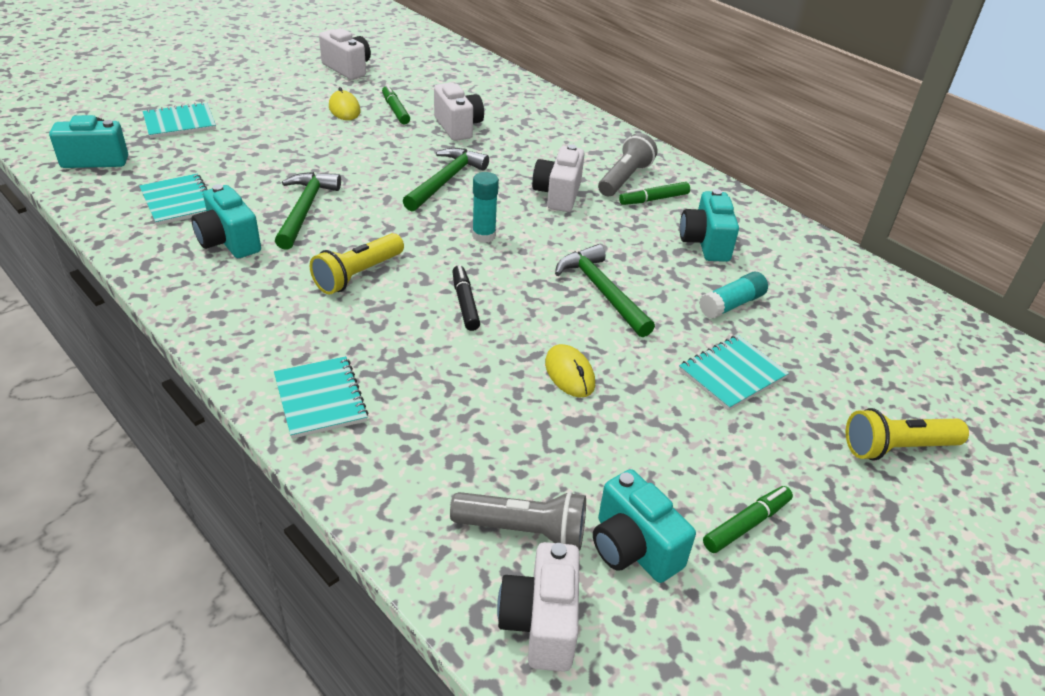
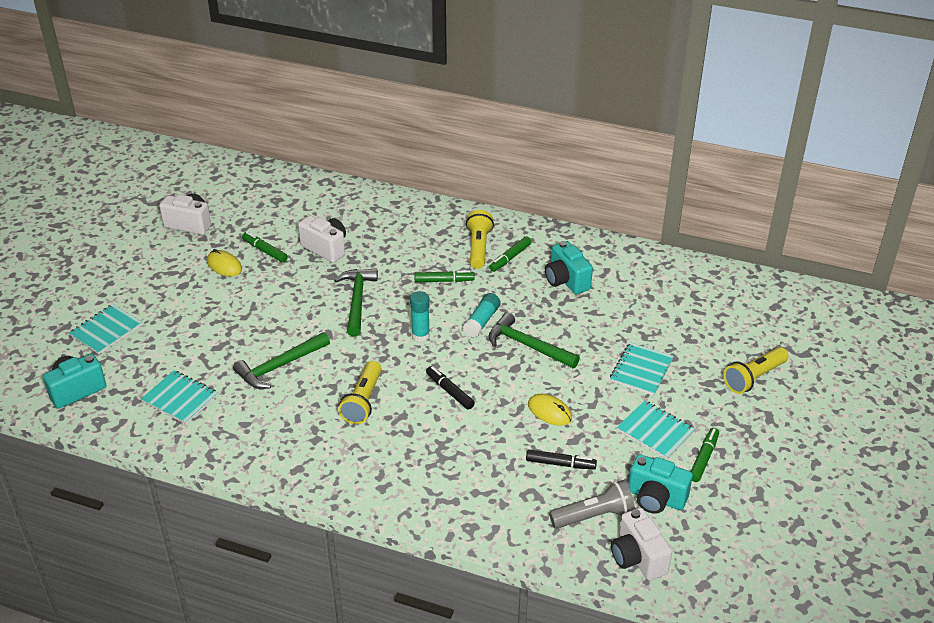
camera: 25 degrees left, 0 degrees up
(229, 242) = (251, 414): turquoise camera -> none
(305, 209) = (279, 366): green hammer -> green hammer turned 105 degrees counterclockwise
(320, 399) = (417, 494): turquoise notebook -> turquoise notebook (655, 431)
(532, 442) = (560, 464): none -> black marker
(558, 195) = (444, 281): white camera -> green marker
(625, 178) = (478, 247): grey flashlight -> yellow flashlight
(731, 304) = (611, 321): turquoise glue stick -> turquoise glue stick (482, 321)

